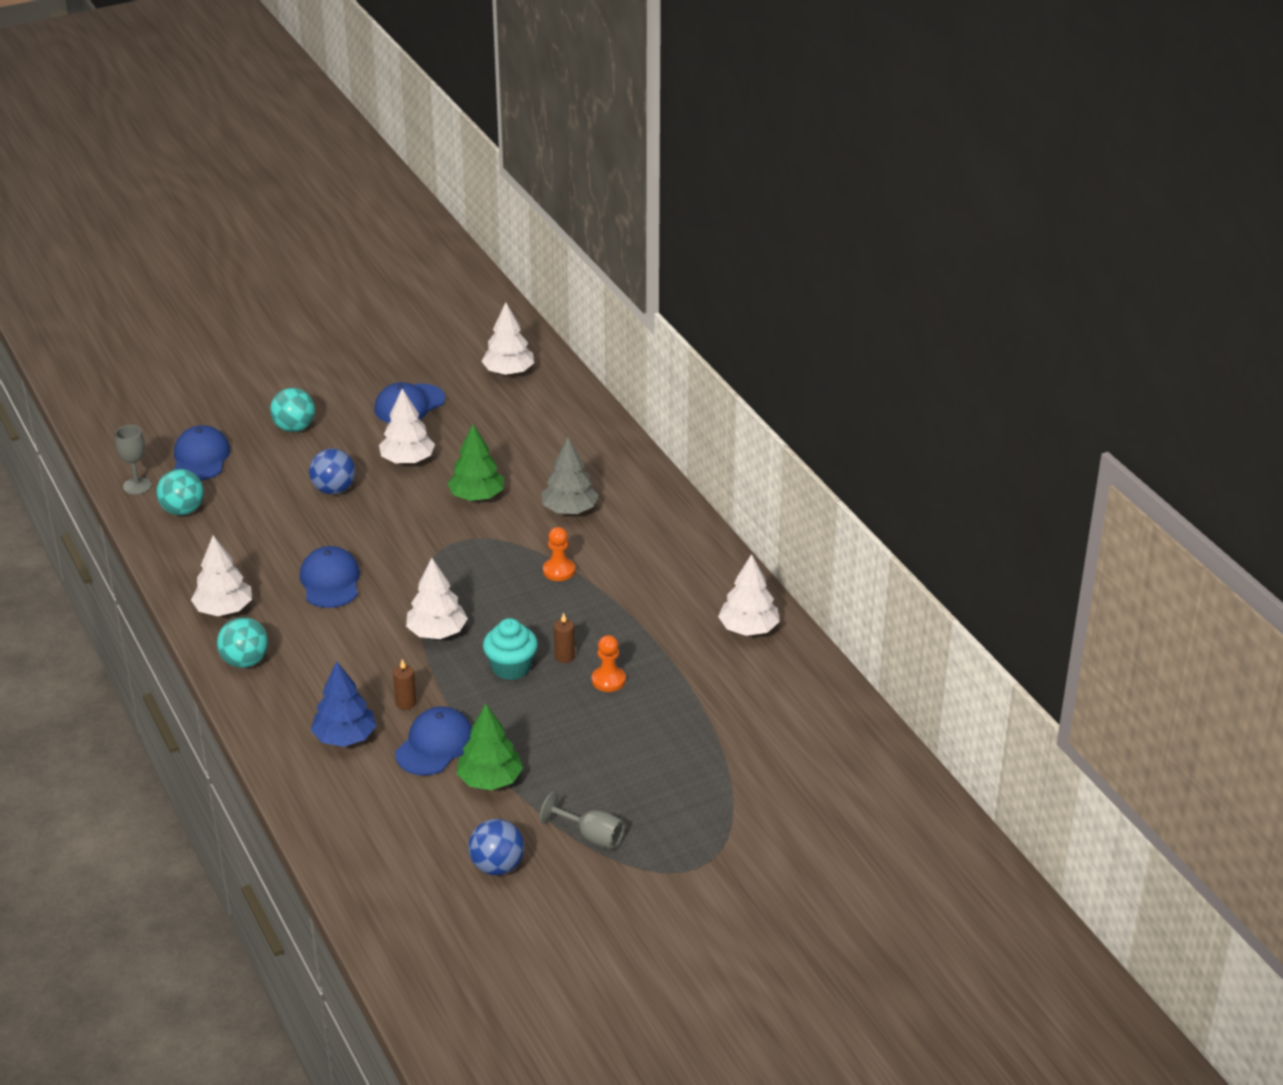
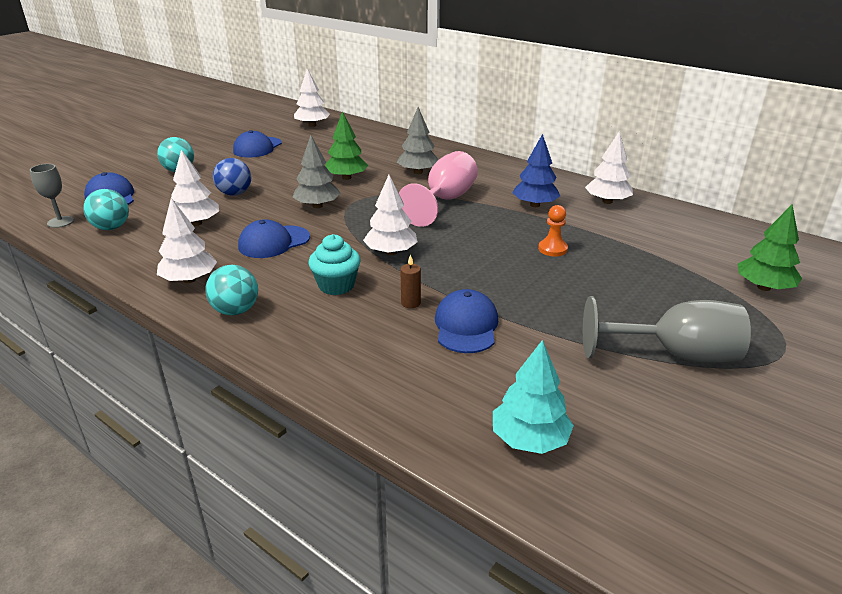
camera: 25 degrees left, 5 degrees down
(330, 581) = (274, 242): blue cap -> blue cap turned 90 degrees counterclockwise
(345, 737) = (379, 343): blue tree -> blue tree (535, 205)
(392, 863) = (529, 439): none -> turquoise tree
(407, 460) = (279, 170): white tree -> white tree (196, 223)
(410, 537) = (317, 206): none -> grey tree
(490, 780) = (541, 338): green tree -> green tree (763, 287)
(497, 866) = (629, 407): blue ball -> none
(511, 667) = (472, 259): turquoise cupcake -> turquoise cupcake (336, 285)
(559, 571) = (445, 201): orange pawn -> pink goblet
(564, 656) = (504, 243): brown candle -> none
(591, 836) = (675, 355): grey goblet -> grey goblet, size x1.81

